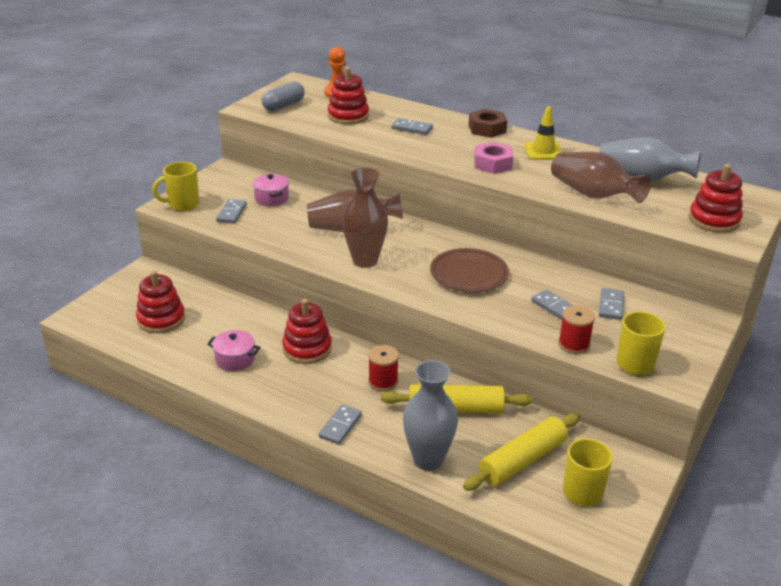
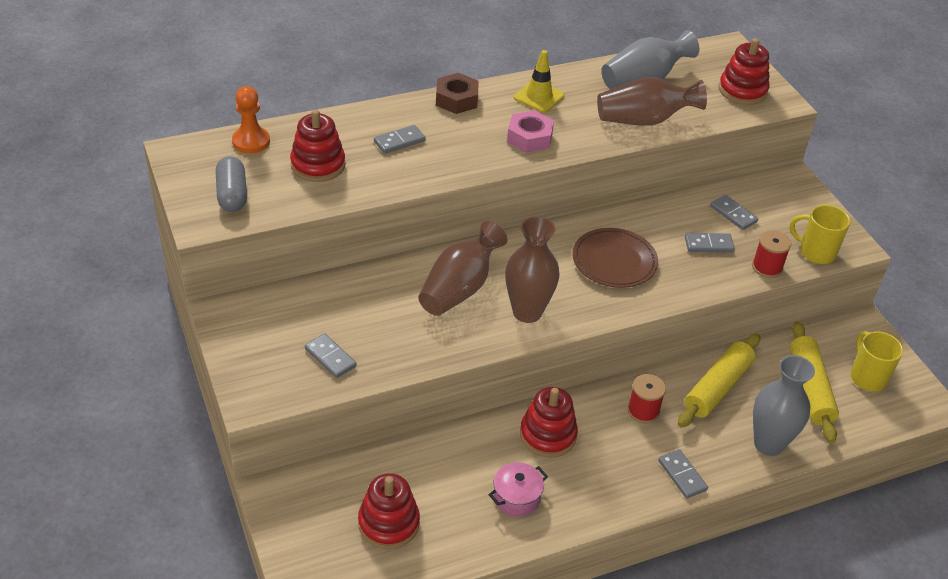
camera: 55 degrees left, 10 degrees up
(183, 205) = (266, 387): yellow mug -> none
(271, 198) = (332, 311): pink pot -> none

